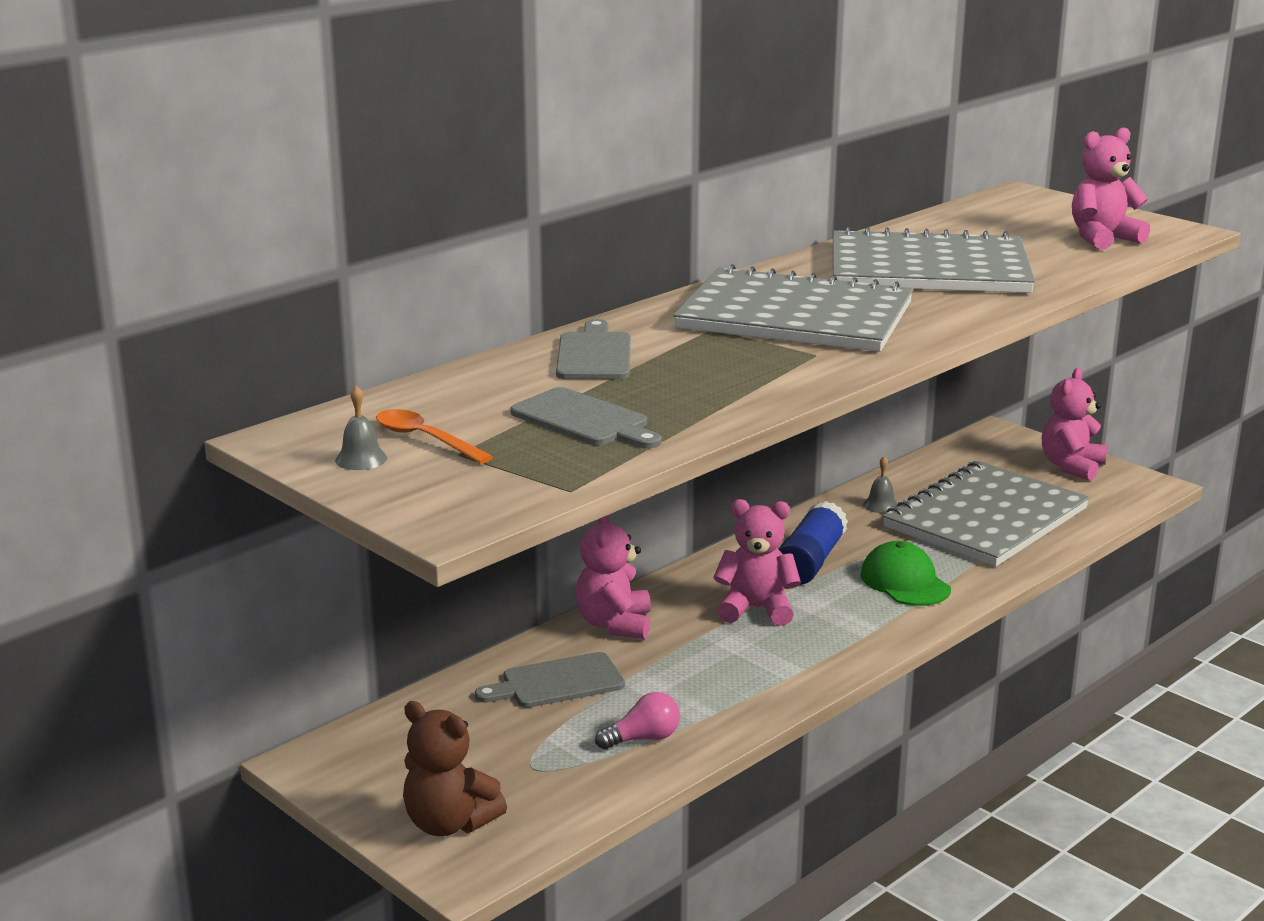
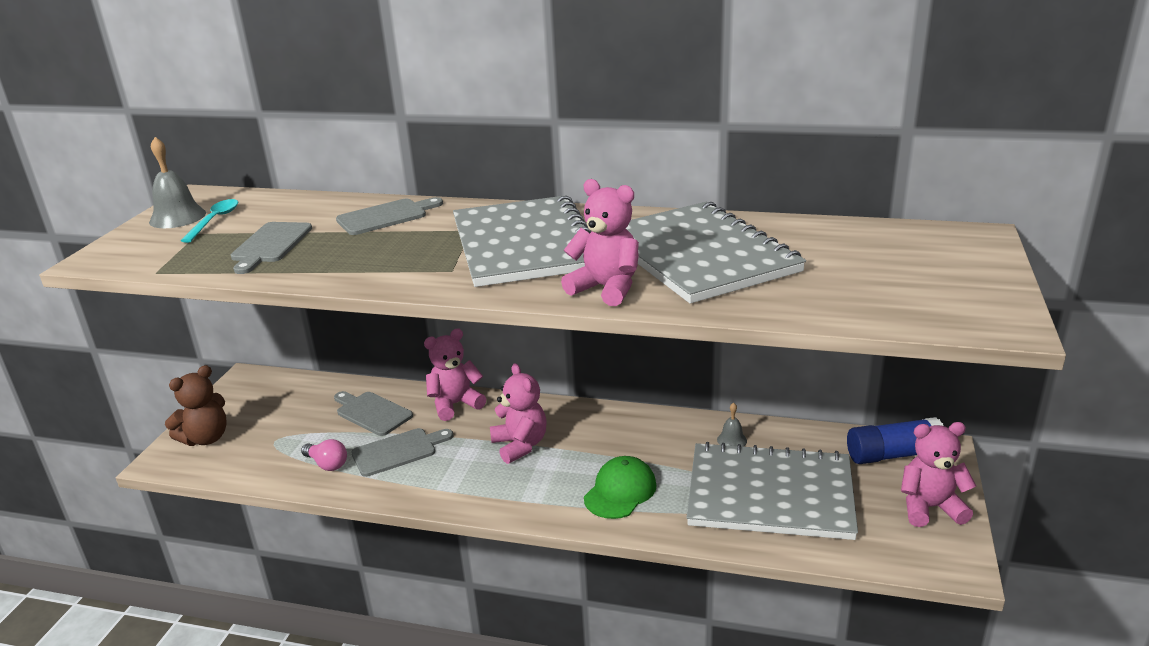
camera: 60 degrees right, 5 degrees up
(361, 459) = (177, 217): grey bell -> grey bell, size x1.79
(425, 439) = (214, 221): orange spoon -> turquoise spoon
(449, 823) = (206, 438): brown teddy bear -> brown teddy bear turned 135 degrees counterclockwise
(674, 685) = (398, 451): none -> grey cutting board
(810, 562) = (608, 442): blue glue stick -> blue glue stick (893, 455)
(1102, 239) = (904, 296): pink teddy bear -> pink teddy bear (606, 288)

